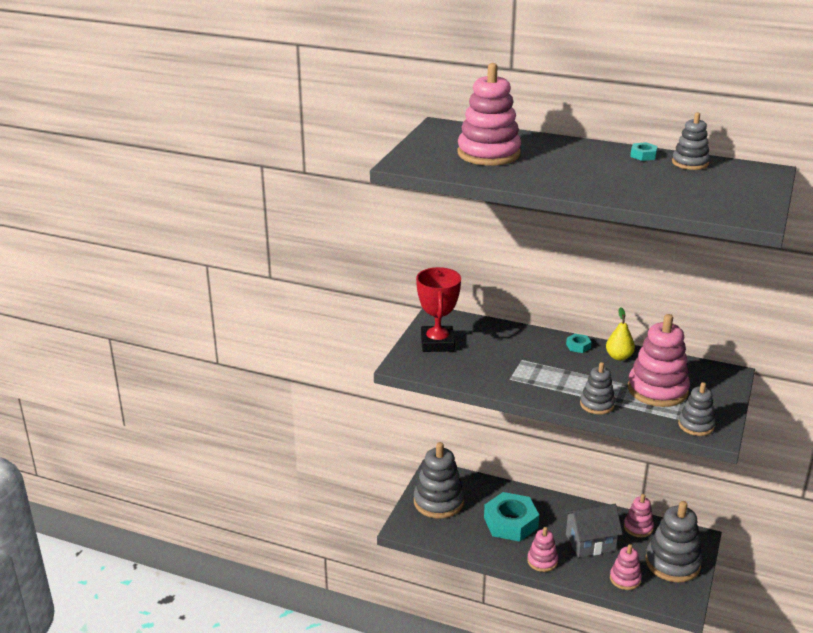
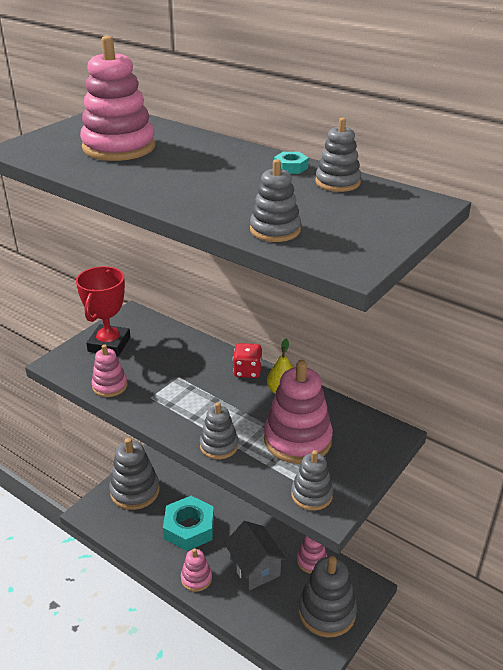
camera: 15 degrees right, 5 degrees up
(578, 346) = (247, 371): turquoise nut -> red dice
(590, 542) = (255, 567): grey house -> grey house turned 60 degrees clockwise
(625, 579) = (268, 619): pink stacking toy -> pink stacking toy (110, 386)
(681, 201) = (275, 230): none -> grey stacking toy

